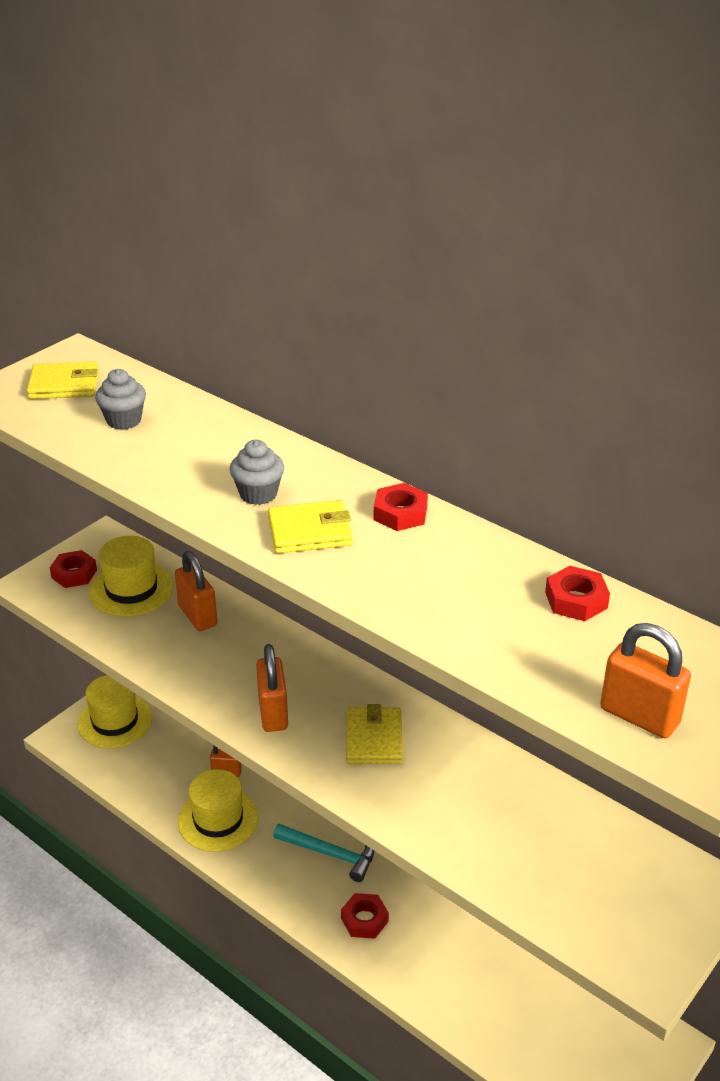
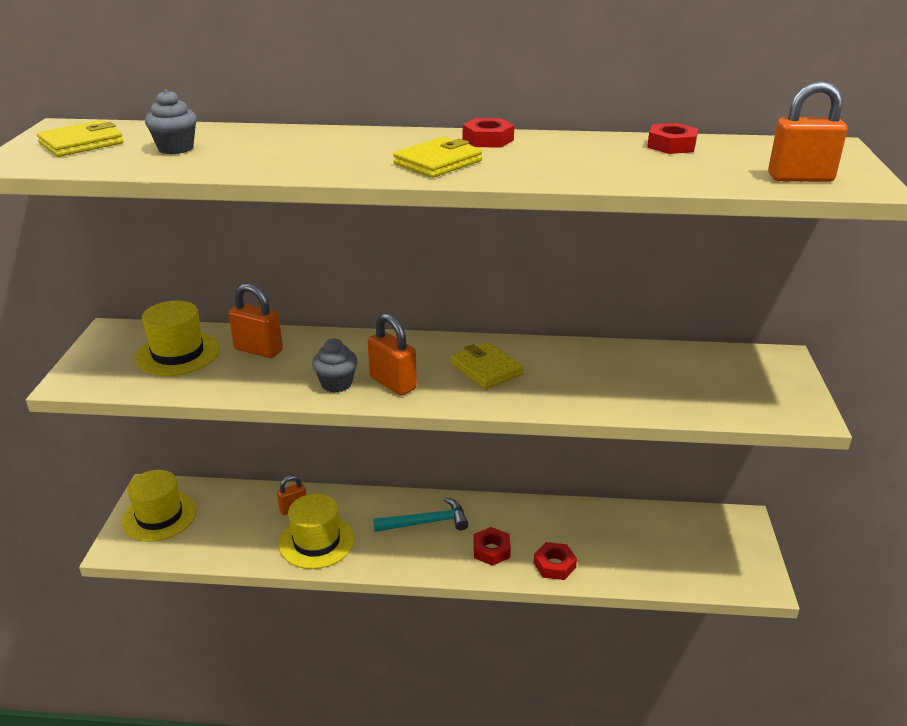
camera: 35 degrees left, 5 degrees down
(74, 574) = (109, 362): red nut -> red nut (554, 565)
(258, 494) = (363, 156): grey cupcake -> grey cupcake (336, 384)

